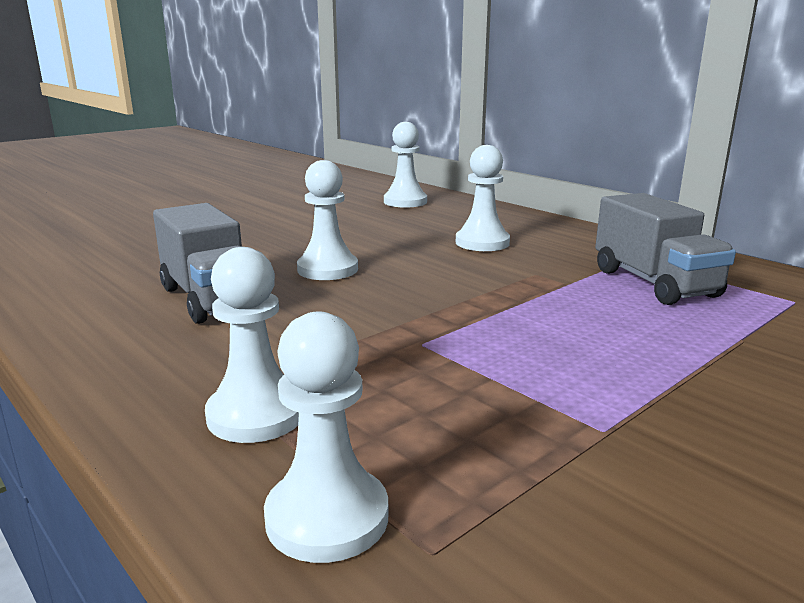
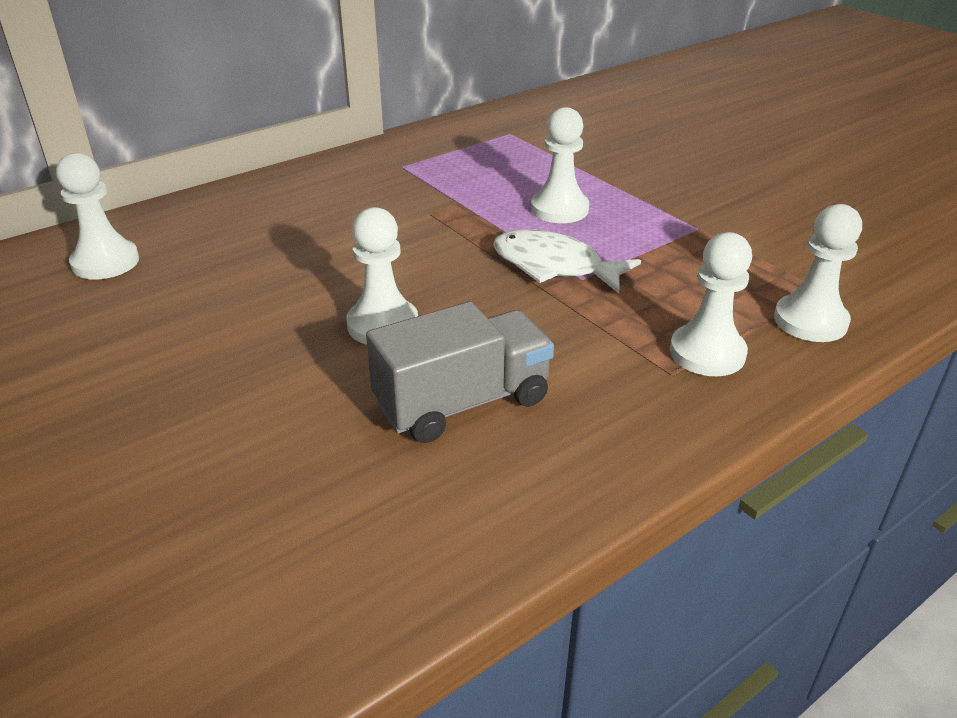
camera: 85 degrees left, 15 degrees up
(444, 330) = (554, 266): none -> white fish
(482, 243) = (324, 227): white pawn -> white pawn (559, 209)
(654, 283) = (465, 169): grey truck -> none

